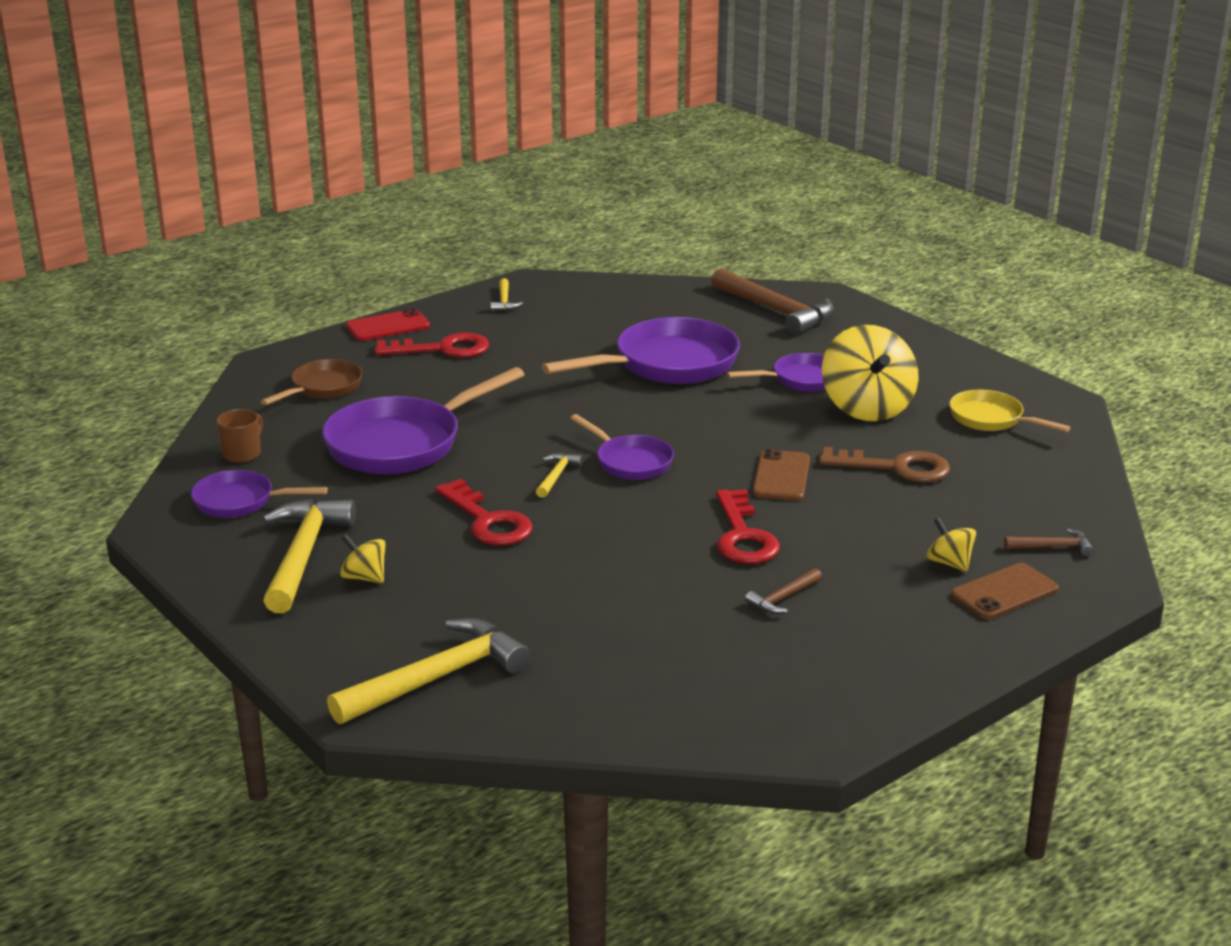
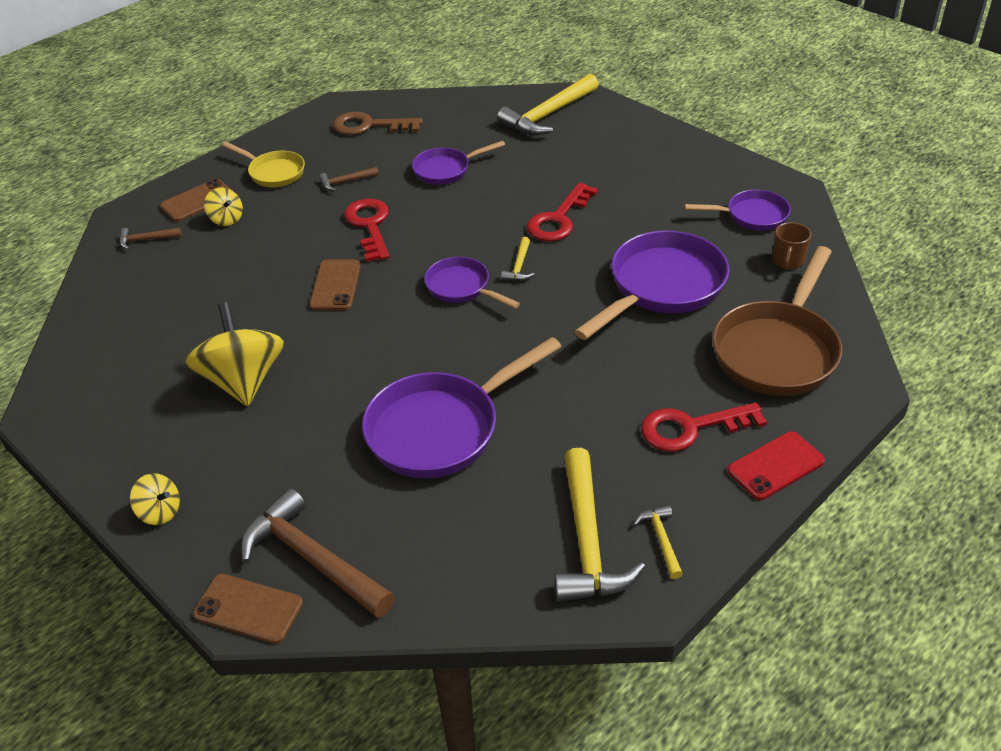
camera: 175 degrees right, 15 degrees up
(303, 555) = (674, 179): yellow hammer -> yellow hammer (587, 541)
(323, 388) = (777, 350): brown pan -> brown pan, size x1.78
(364, 577) = (623, 168): yellow spinning top -> yellow spinning top (160, 512)
(487, 521) = (559, 219): red key -> red key turned 105 degrees counterclockwise
(783, 598) = (346, 182): brown hammer -> brown hammer turned 150 degrees counterclockwise
(801, 379) = (300, 418): purple pan -> purple pan (446, 170)
(820, 295) = (248, 608): none -> brown phone
(895, 468) = (238, 305): brown key -> brown key (369, 126)
(991, 419) = (128, 377): yellow pan -> yellow pan (274, 172)

